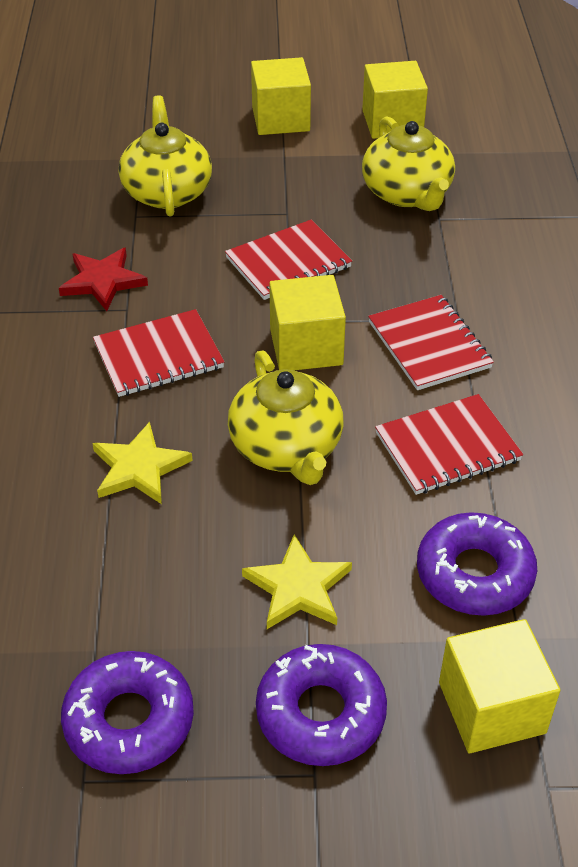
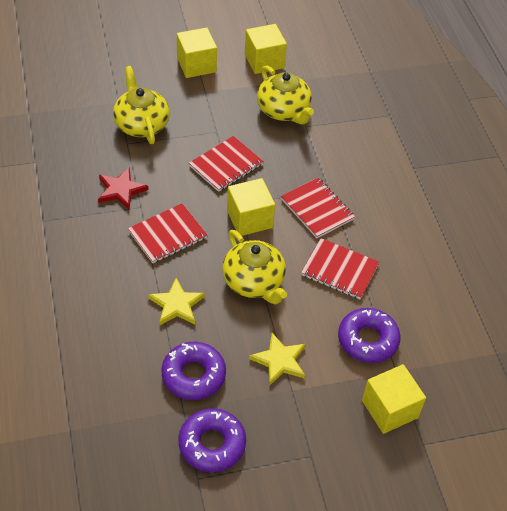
camera: 15 degrees left, 5 degrees up
(320, 713) = (307, 425): purple donut -> purple donut (193, 375)
(447, 447) = (339, 270): red notebook -> red notebook turned 60 degrees clockwise

